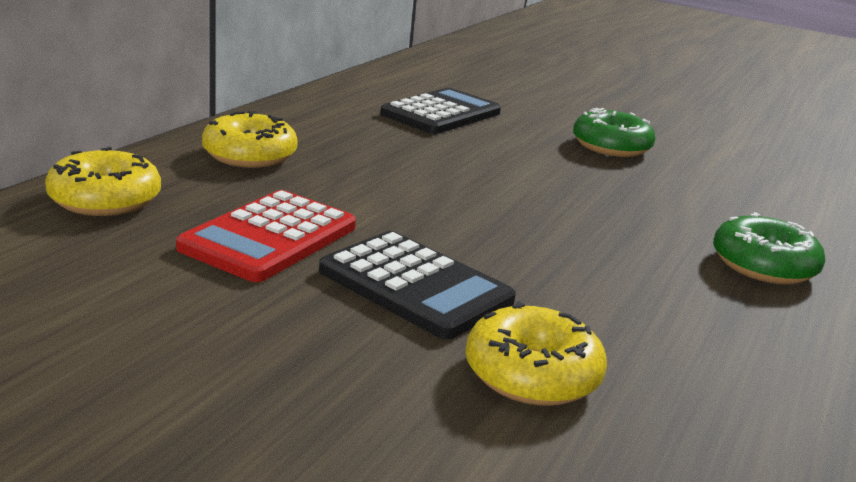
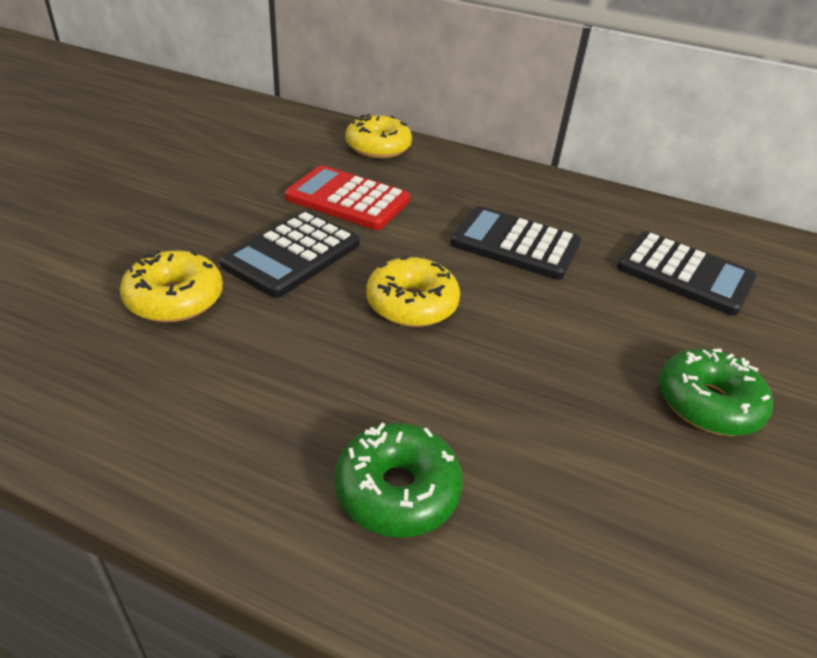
camera: 85 degrees right, 15 degrees up
(249, 155) = (484, 184): yellow donut -> yellow donut (412, 304)
(390, 164) = (515, 244): none -> black calculator

